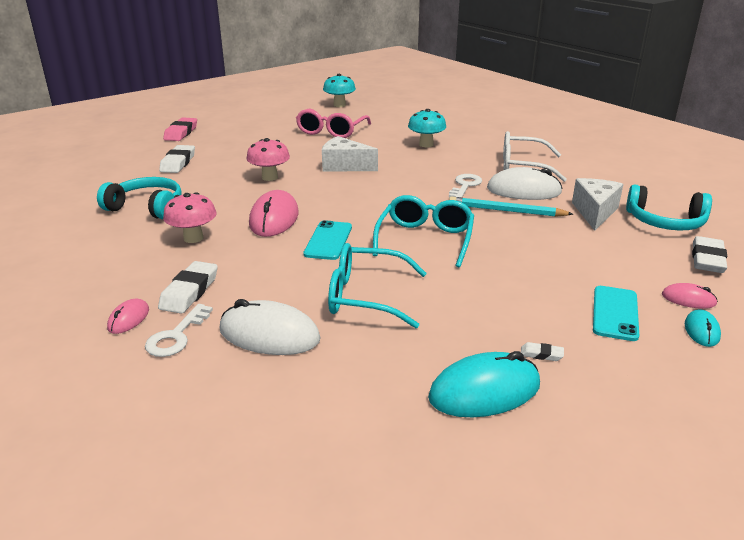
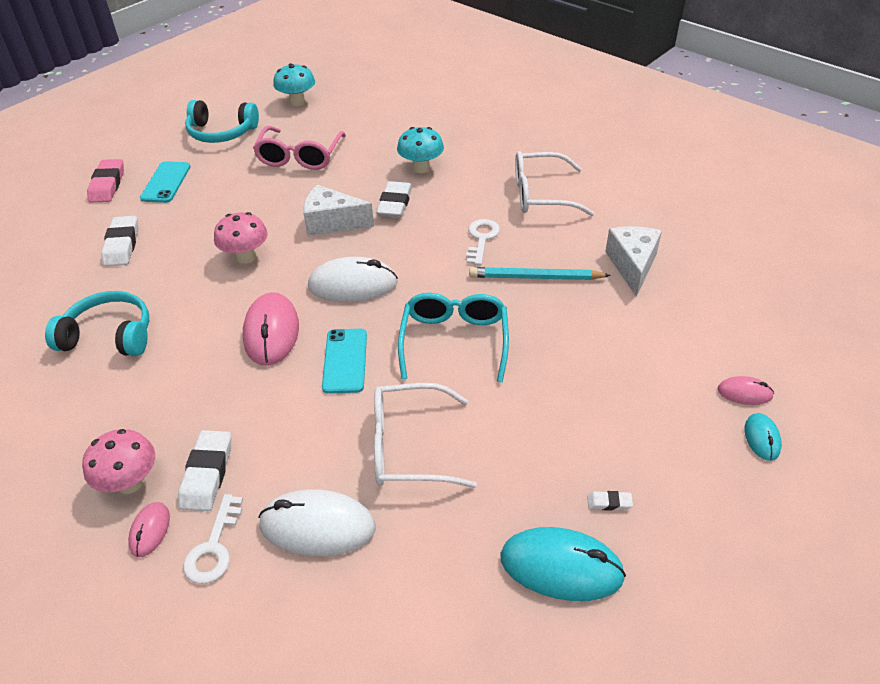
camera: 10 degrees left, 15 degrees up
(193, 238) = (184, 382): pink mushroom -> pink mushroom (130, 482)
(366, 296) = (410, 447): turquoise glasses -> white glasses
(484, 391) = (561, 567): turquoise mouse -> turquoise mouse turned 45 degrees clockwise
(523, 191) = (549, 239): white mouse -> white mouse (353, 285)
(615, 313) = (674, 427): turquoise phone -> turquoise phone (166, 182)
(665, 222) = (708, 270): turquoise headphones -> turquoise headphones (221, 132)
(707, 259) = (758, 326): white eraser -> white eraser (395, 204)

